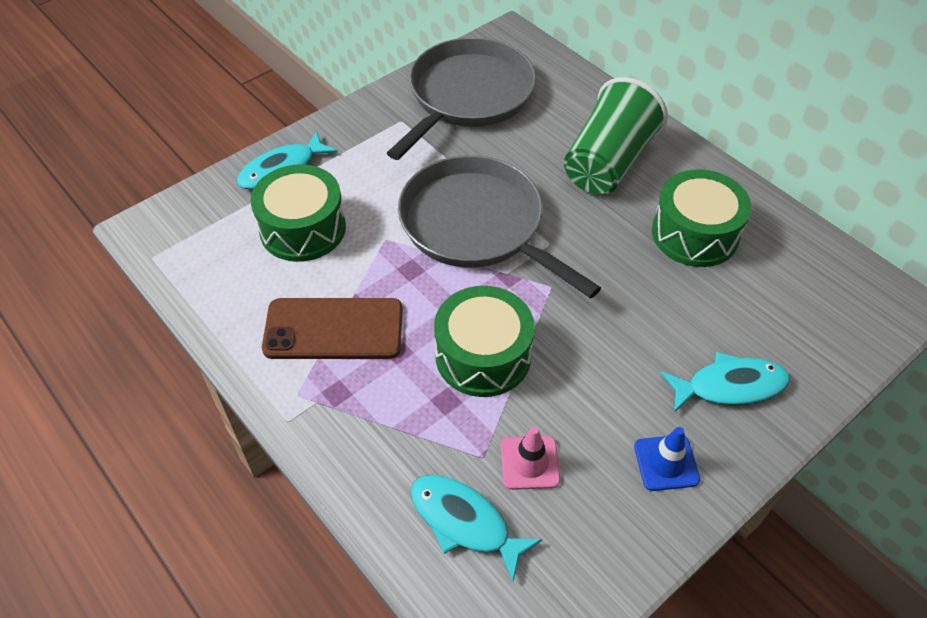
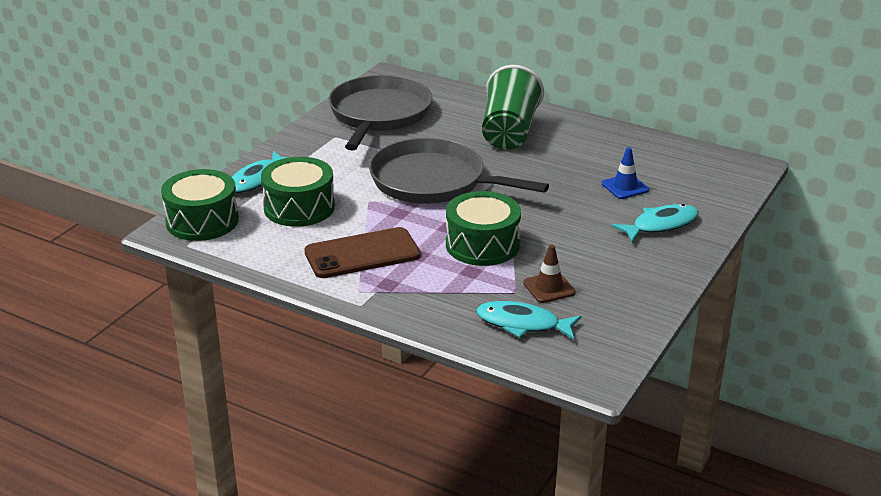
camera: 20 degrees left, 20 degrees down
(529, 463) = (549, 288): pink traffic cone -> brown traffic cone
(666, 463) = (640, 268): blue traffic cone -> blue traffic cone (625, 187)
(695, 234) = (593, 157): green drum -> green drum (202, 221)

